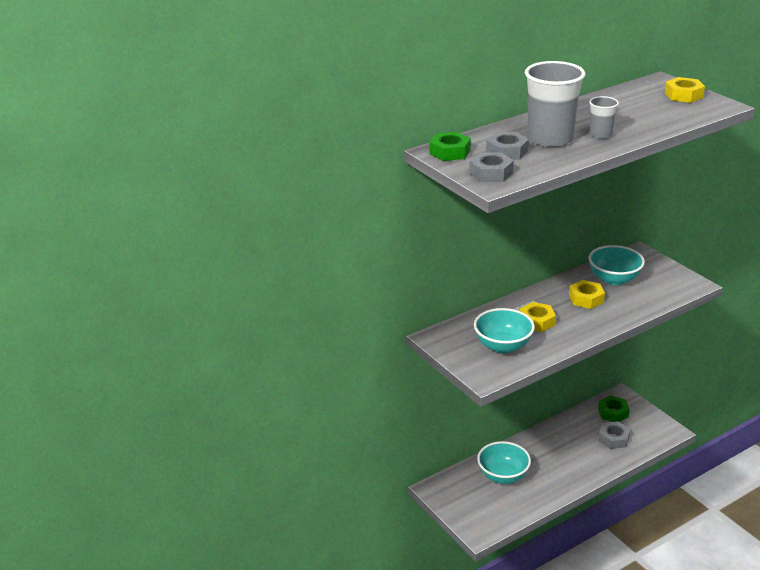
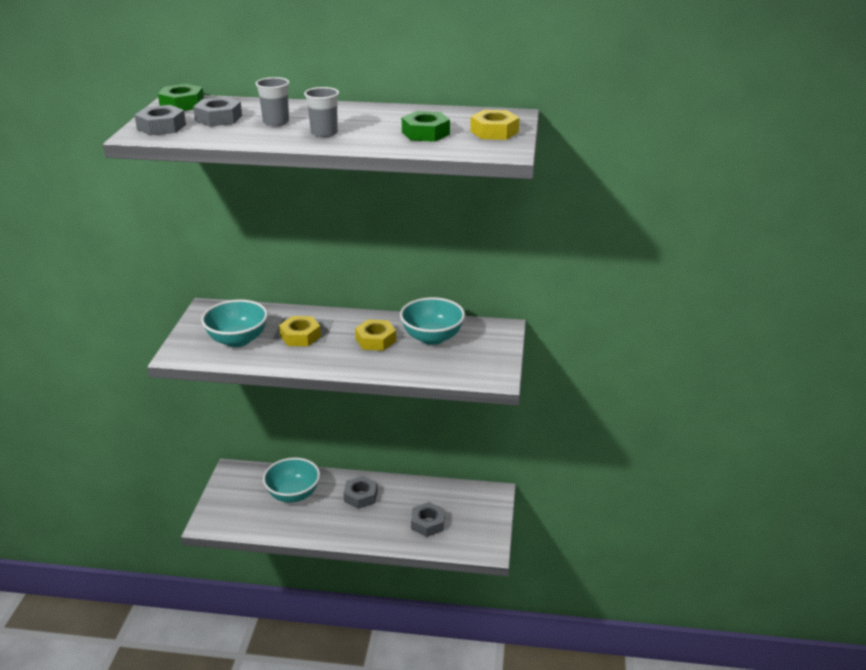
camera: 40 degrees right, 0 degrees up
(547, 449) = (360, 496): none -> grey nut
(550, 139) = (276, 122): grey cup -> grey cup, size x0.50
(613, 413) = (463, 502): green nut -> green nut (425, 133)

